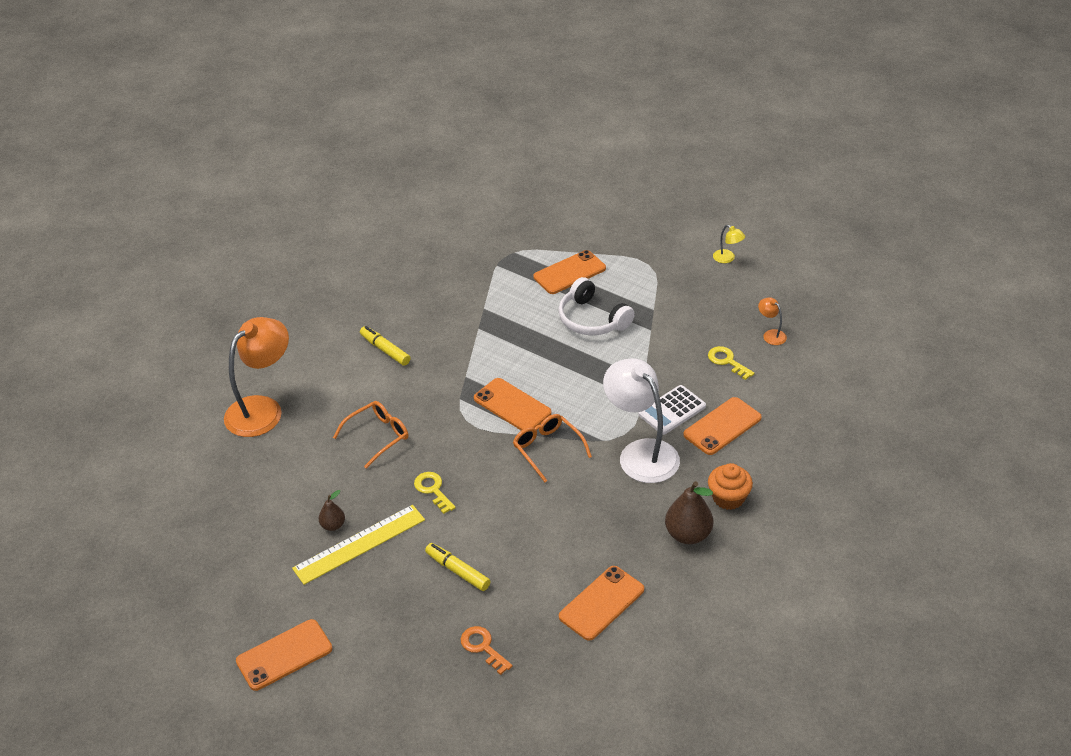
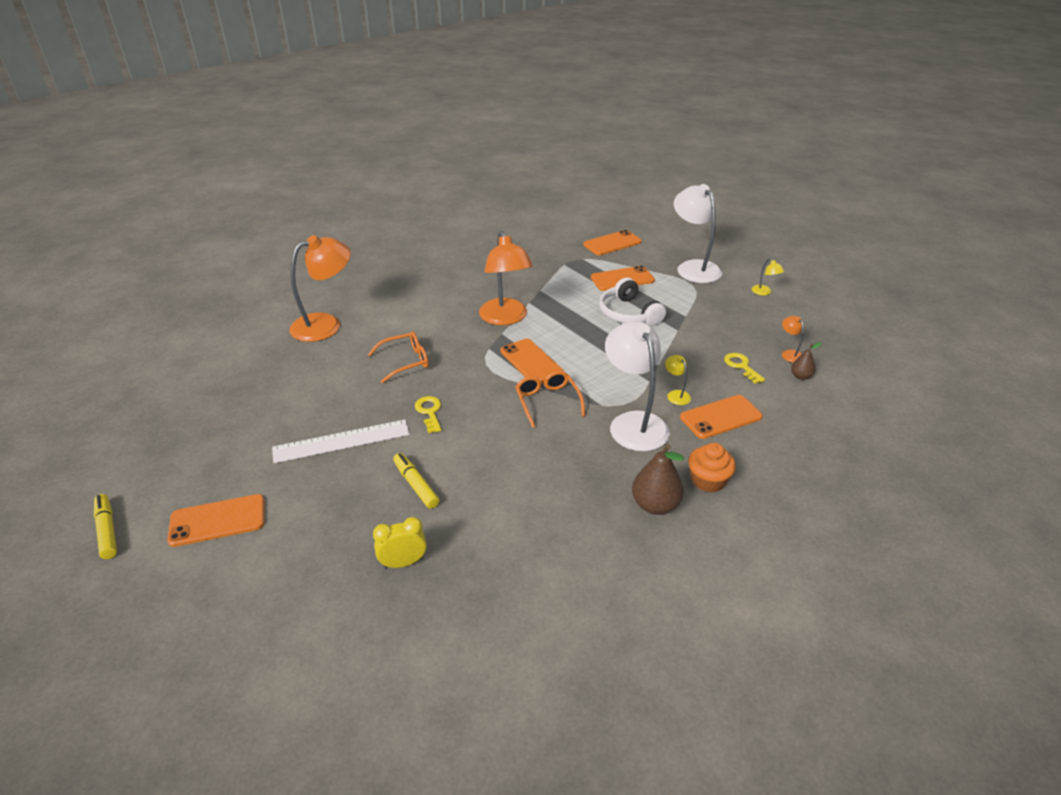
camera: 15 degrees right, 5 degrees down
(333, 525) = (328, 421): brown pear -> brown pear (800, 376)
(359, 544) = (341, 441): yellow ruler -> white ruler
(385, 350) = (446, 303): yellow marker -> yellow marker (107, 530)
(461, 355) = (505, 318): none -> orange lamp
(483, 647) = (403, 562): orange key -> yellow clock
(601, 603) = (541, 550): orange phone -> orange phone (612, 243)
(643, 239) = (693, 267): none -> white lamp
(672, 410) = (676, 394): white calculator -> yellow lamp

